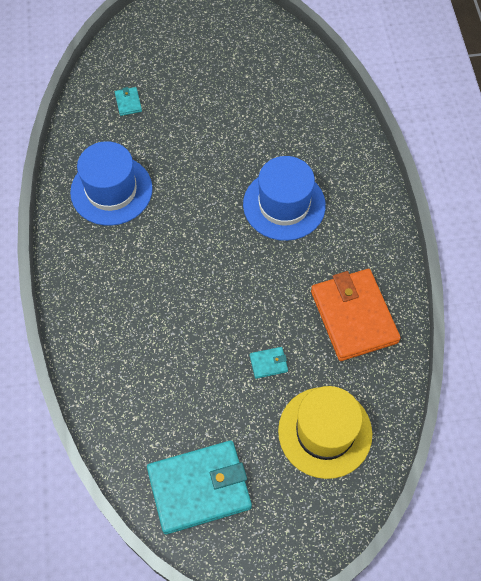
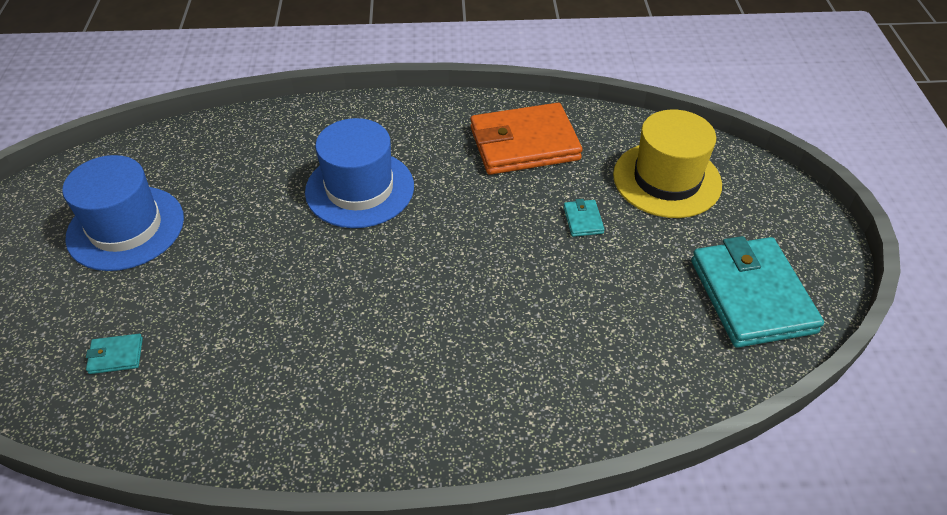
camera: 85 degrees left, 15 degrees down
(111, 190) = (282, 383): blue hat -> blue hat (126, 228)

